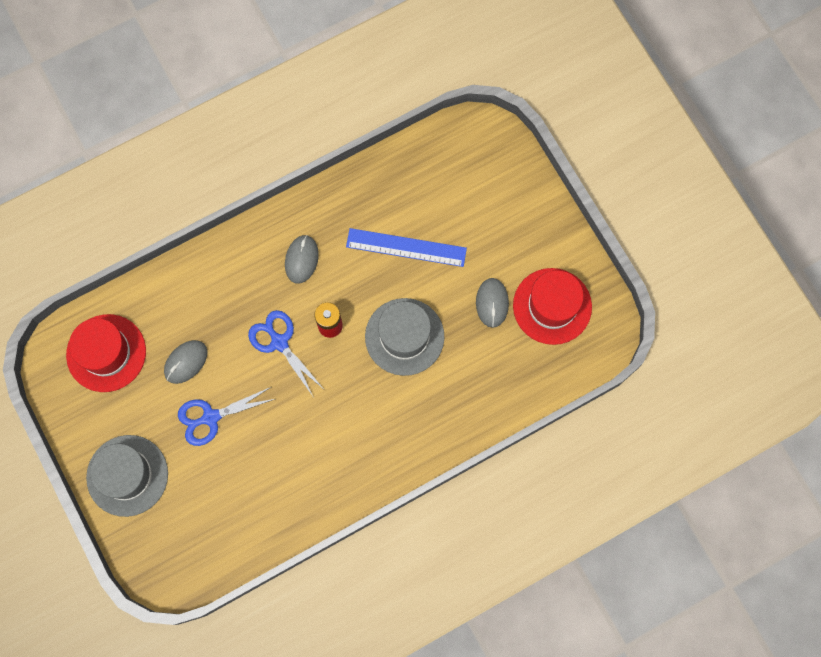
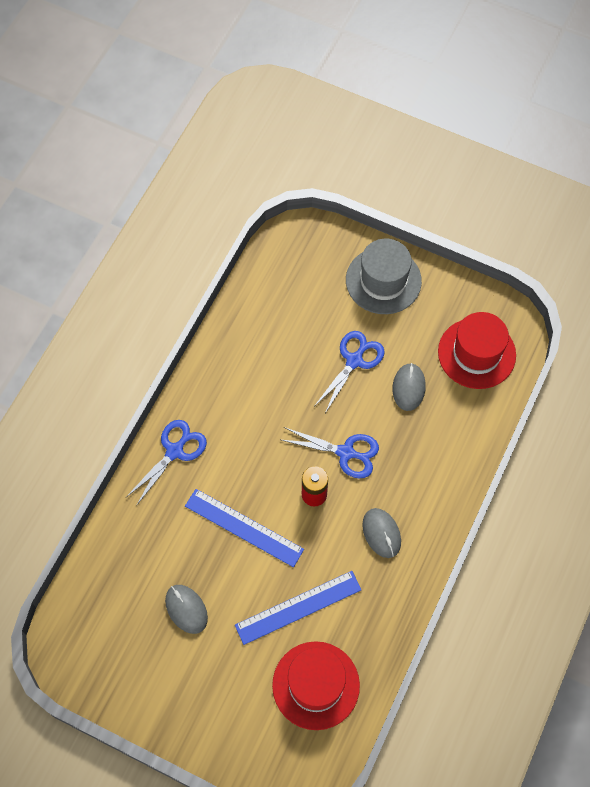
camera: 145 degrees right, 10 degrees down
(404, 336) = (244, 527): grey hat -> blue ruler
(416, 439) = (174, 451): none -> blue scissors
(552, 306) = (129, 643): red hat -> red hat (316, 685)

